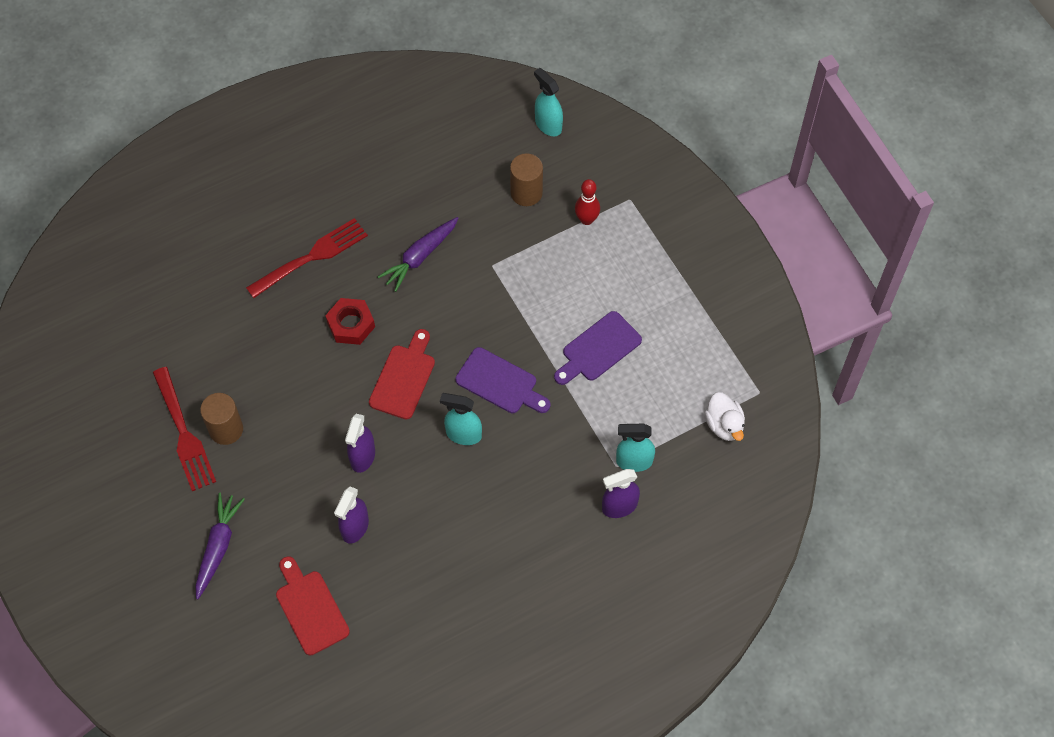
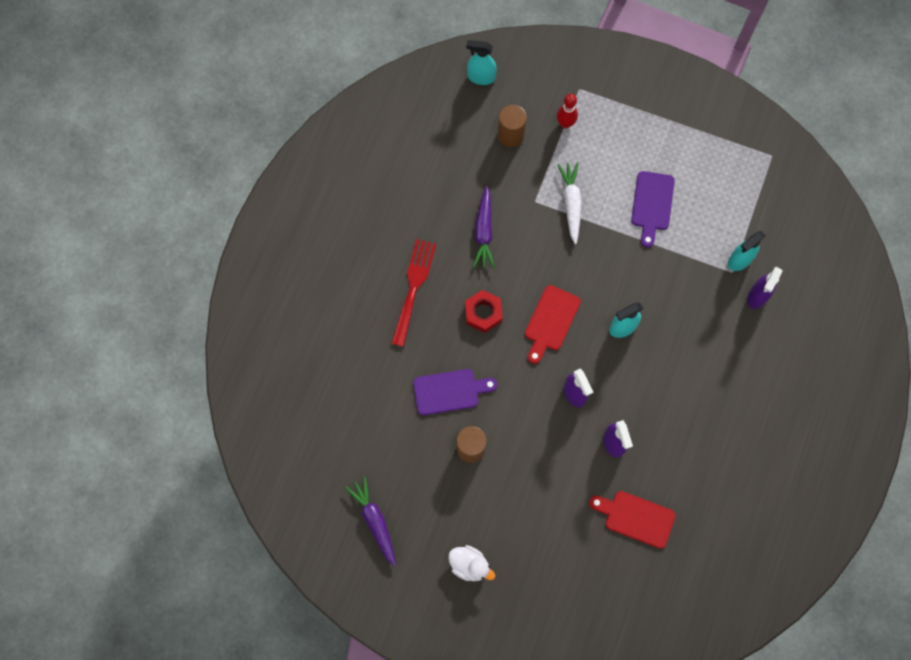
camera: 40 degrees left, 10 degrees up
(183, 433) = (445, 473): red fork -> none
(218, 547) = (541, 528): purple carrot -> purple carrot (374, 521)
(403, 378) = (551, 321): red cutting board -> red cutting board turned 135 degrees counterclockwise
(500, 383) = (613, 275): purple cutting board -> purple cutting board (449, 391)
(523, 292) = (571, 203): none -> white carrot
(724, 425) = (770, 193): white duck -> white duck (469, 565)

